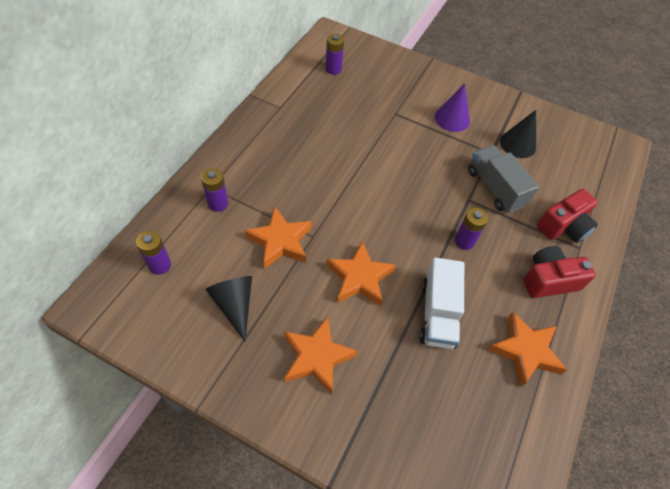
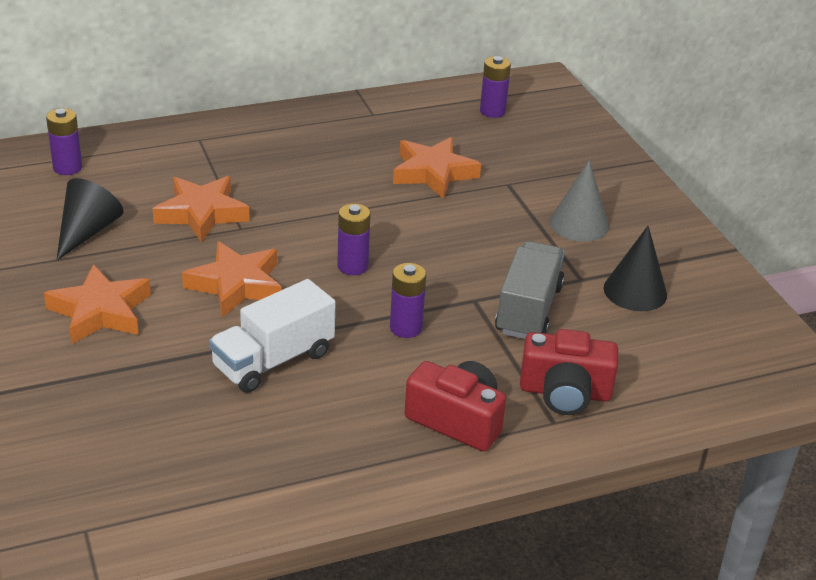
camera: 45 degrees right, 20 degrees down
(218, 203) = (187, 154): purple battery -> purple battery (352, 266)
(452, 119) = (579, 224): purple cone -> grey cone
(525, 351) = (322, 450): orange star -> orange star (433, 173)

